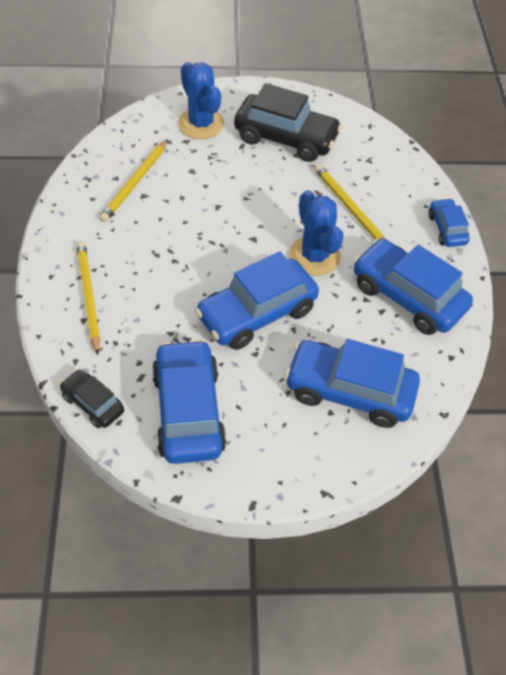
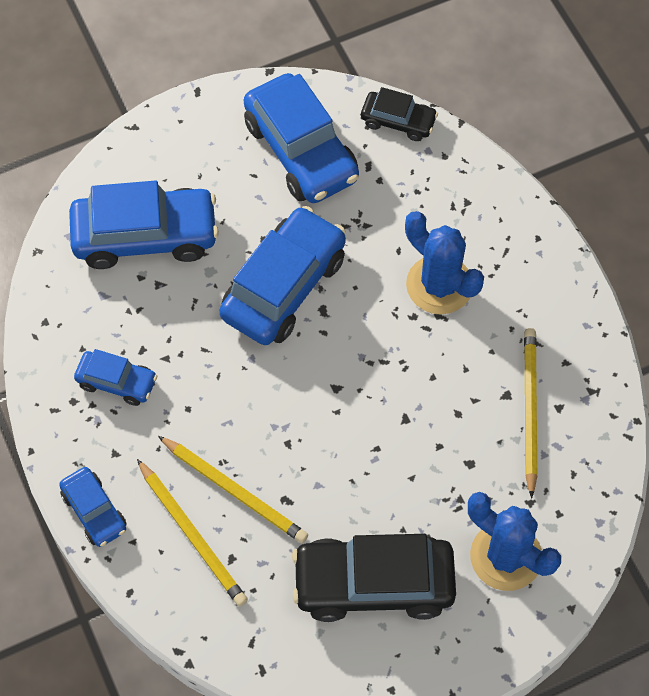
camera: 160 degrees right, 10 degrees up
(88, 296) = (479, 230): yellow pencil -> yellow pencil (192, 535)
(314, 256) = (250, 393): blue cactus -> blue cactus (439, 285)
(407, 296) = (117, 382): blue car -> blue car, size x0.53

